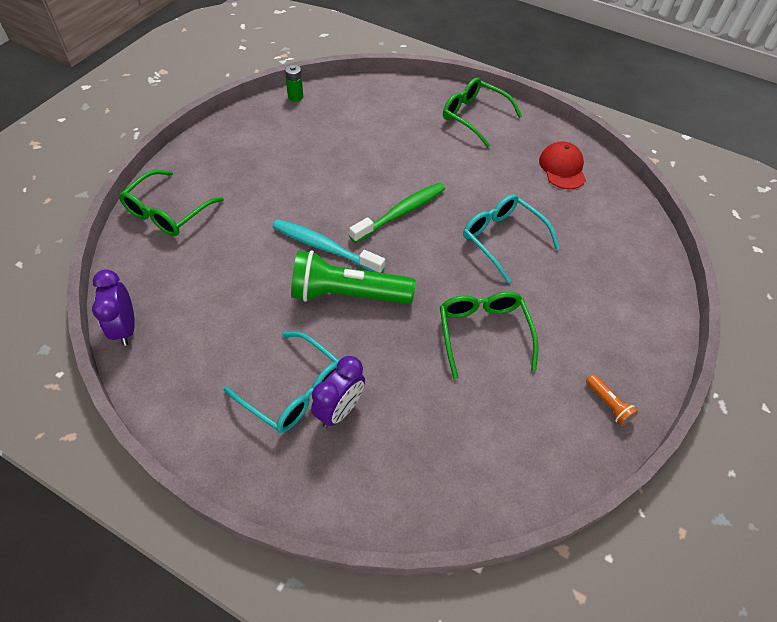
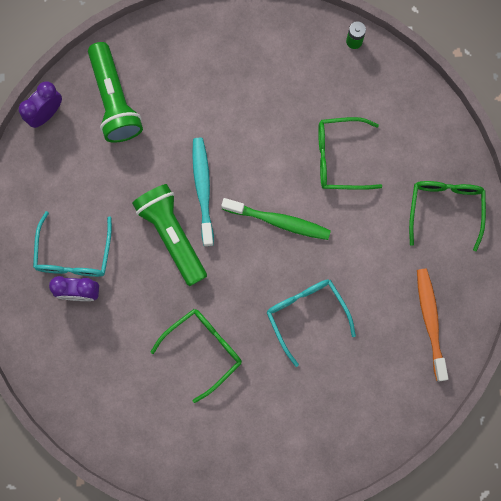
camera: 60 degrees right, 25 degrees up
(167, 212) = (155, 53): green glasses -> green glasses (339, 157)
(175, 265) = (114, 100): none -> green flashlight
(502, 239) = (306, 315): turquoise glasses -> turquoise glasses turned 45 degrees counterclockwise
(562, 168) = (430, 321): red cap -> orange toothbrush
(608, 404) = (201, 465): orange flashlight -> none

